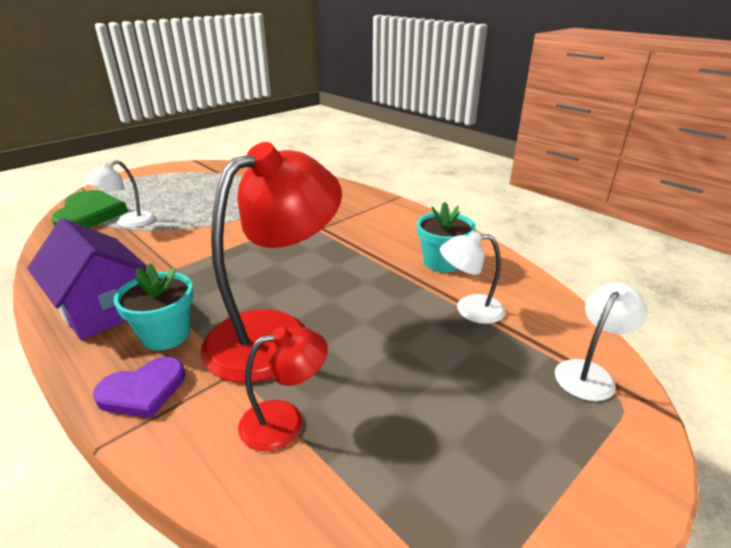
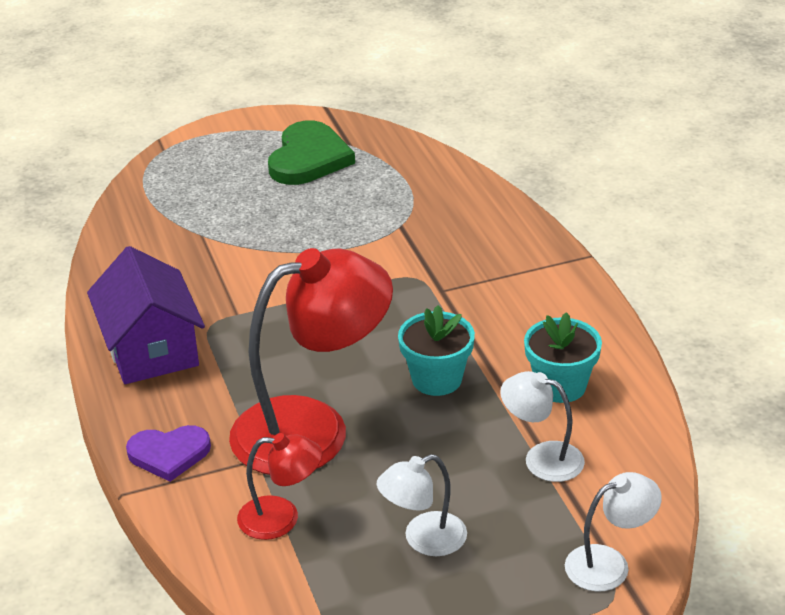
camera: 25 degrees right, 5 degrees up
(89, 214) = (160, 197): green heart -> green heart (309, 158)
(128, 223) = (203, 224): white lamp -> white lamp (423, 539)
(166, 335) = (204, 400): turquoise flower pot -> turquoise flower pot (436, 379)

